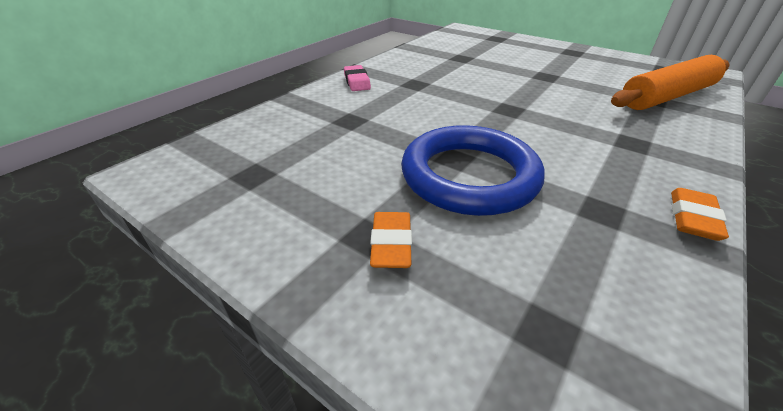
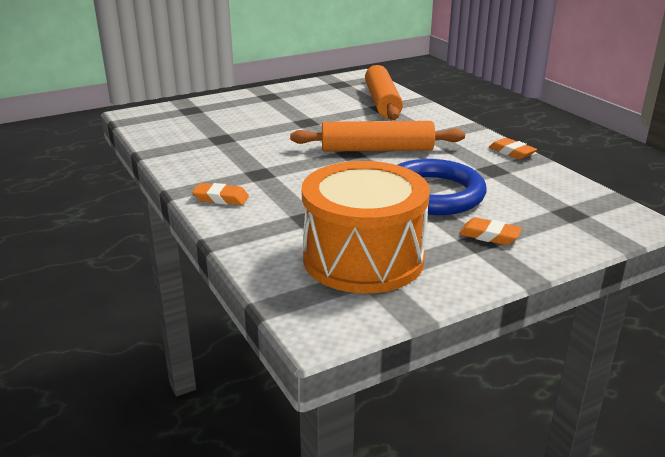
camera: 65 degrees left, 10 degrees down
(285, 164) = (363, 258): none -> orange drum
(357, 82) = (221, 198): pink eraser -> orange eraser
(538, 119) = (377, 149): none -> orange rolling pin

